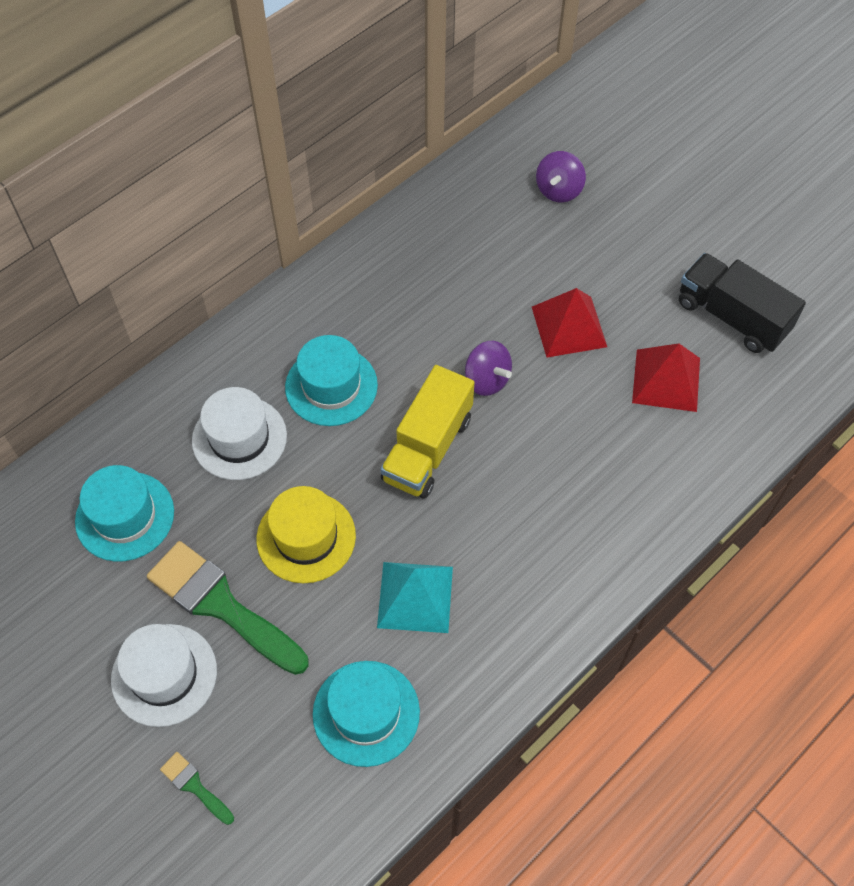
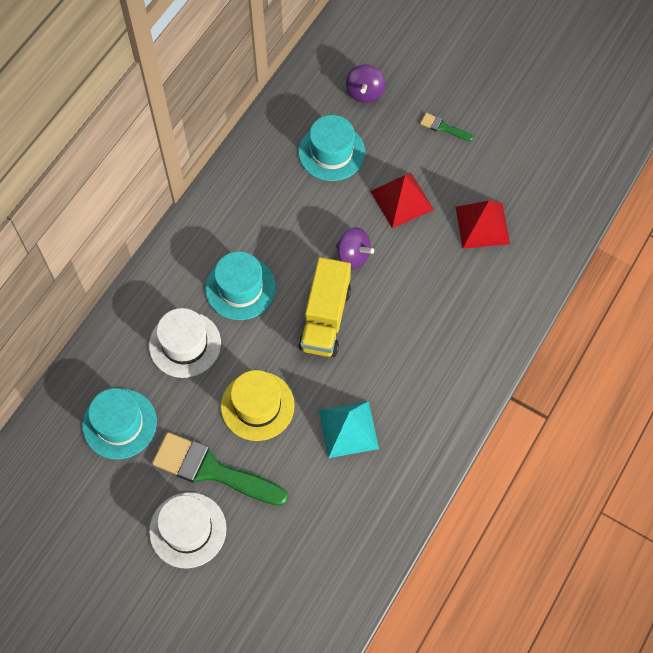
camera: 15 degrees left, 5 degrees up
(194, 786) = (235, 600): green brush -> green brush (443, 127)
(366, 713) = (338, 519): turquoise hat -> turquoise hat (331, 152)
(732, 317) = (517, 165): black truck -> none

